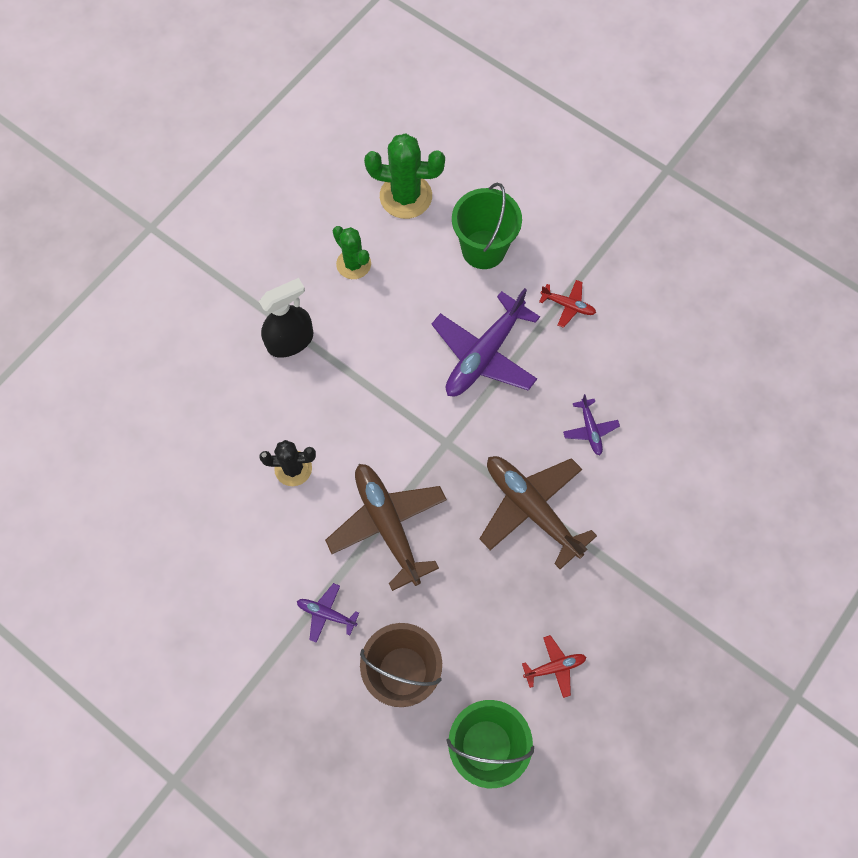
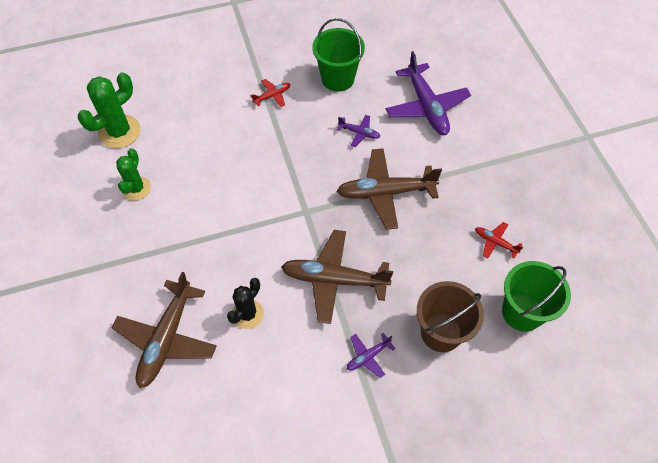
camera: 55 degrees left, 10 degrees down
(219, 414) = (166, 339): none -> brown plane
(290, 341) = (155, 259): black spray bottle -> none
(353, 264) = (136, 188): green cactus -> green cactus turned 75 degrees counterclockwise
(483, 249) = (196, 114): green bucket -> green bucket (338, 79)
(484, 354) = (265, 156): purple plane -> purple plane (426, 107)
(554, 667) = (495, 242): red plane -> red plane turned 75 degrees counterclockwise

